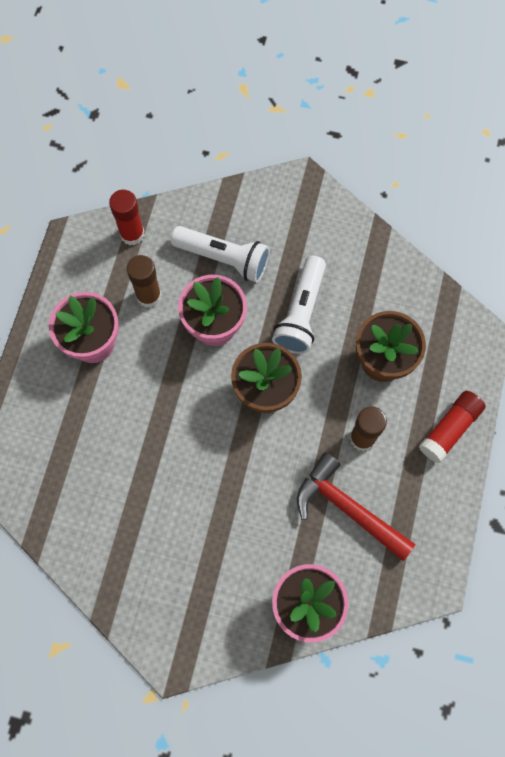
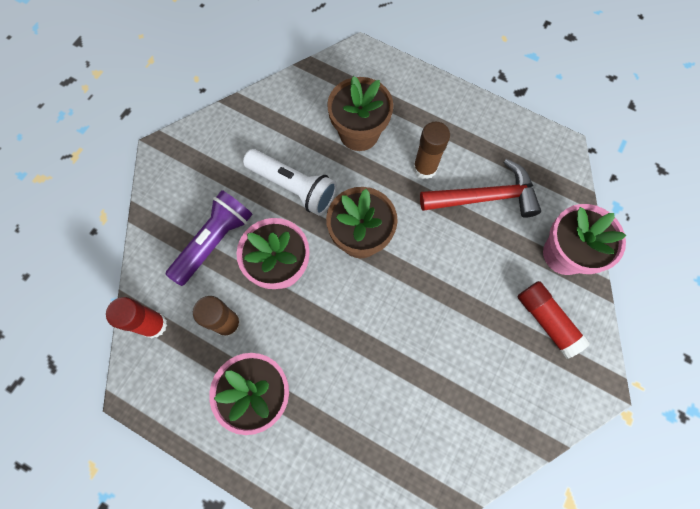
camera: 75 degrees left, 0 degrees up
(224, 258) = (214, 241): white flashlight -> purple flashlight
(347, 508) = (485, 197): red hammer -> red hammer turned 150 degrees counterclockwise
(449, 429) = (433, 100): red glue stick -> red glue stick (546, 320)

